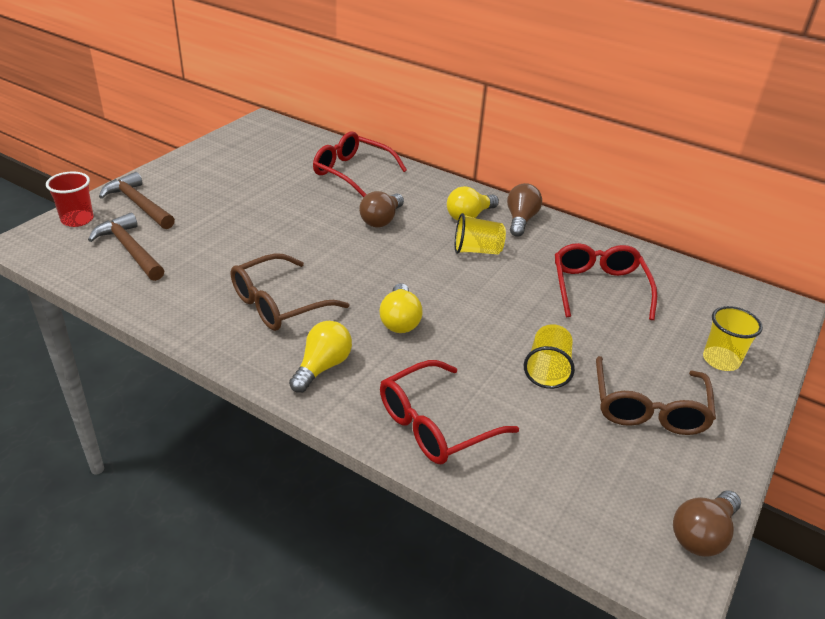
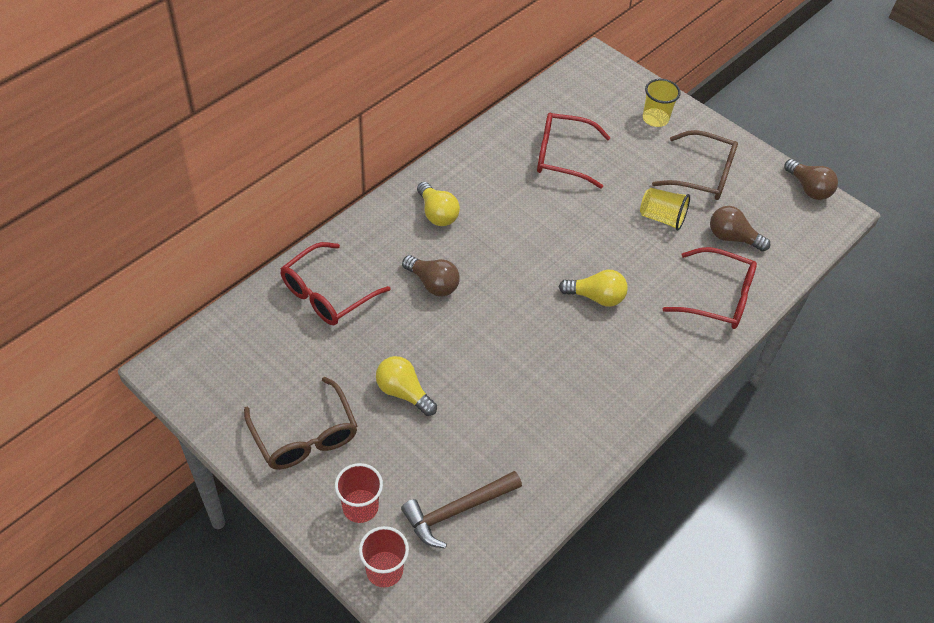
camera: 80 degrees left, 15 degrees up
(138, 204) = (360, 507): brown hammer -> red cup
(278, 304) = (565, 383): brown glasses -> brown glasses (305, 436)
(322, 367) = (653, 359): yellow light bulb -> yellow light bulb (403, 392)
(435, 424) = (718, 297): red glasses -> red glasses turned 45 degrees counterclockwise
(477, 250) = (497, 222): yellow cup -> none
(520, 220) = (450, 177): brown light bulb -> brown light bulb (732, 238)

